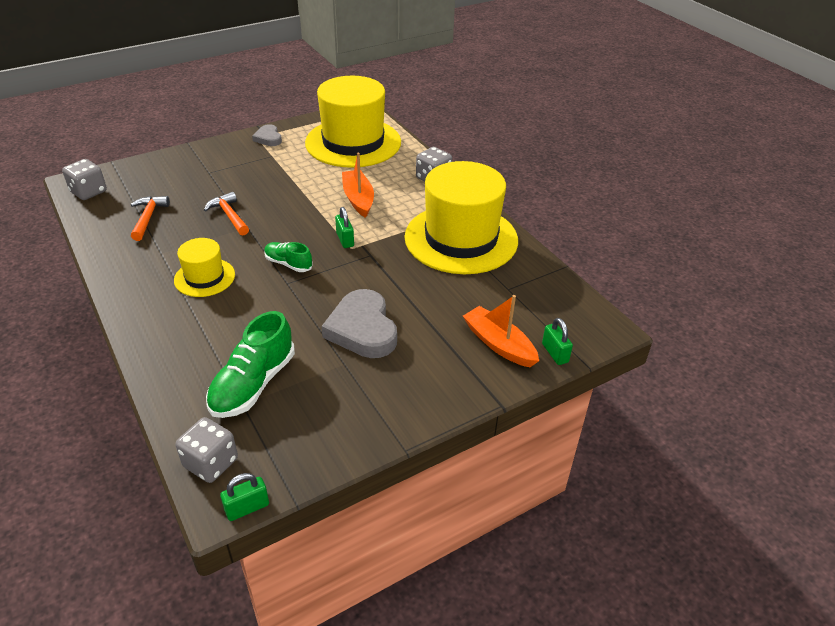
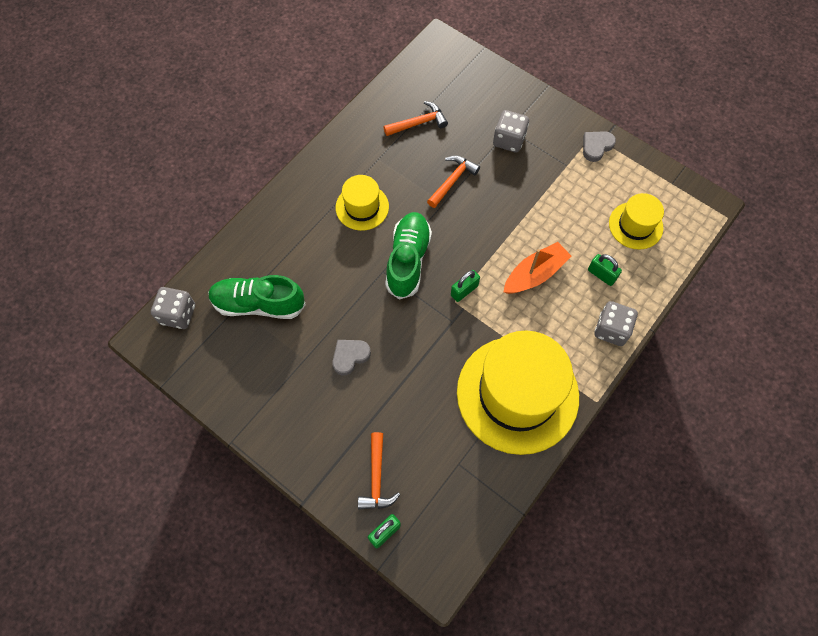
camera: 70 degrees right, 25 degrees up
(88, 192) = (431, 60): grey dice -> grey dice (509, 140)
(247, 508) = (149, 356): green padlock -> green padlock (601, 275)
(288, 264) = (408, 260): green shoe -> green shoe, size x1.74
(353, 142) = (635, 225): yellow hat -> yellow hat, size x0.49
(362, 329) = (350, 356): grey heart -> grey heart, size x0.54
(499, 344) = (376, 478): orange boat -> orange hammer

